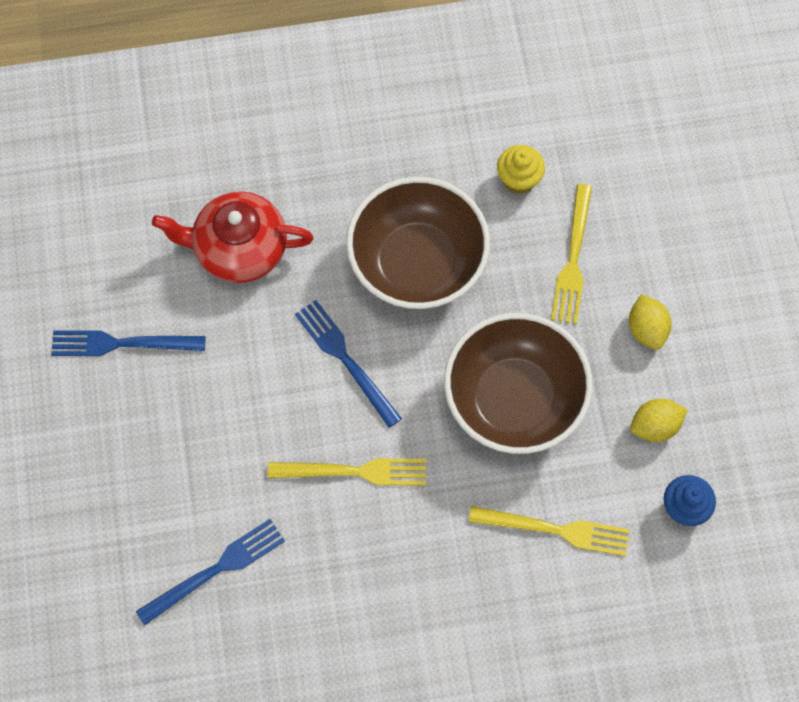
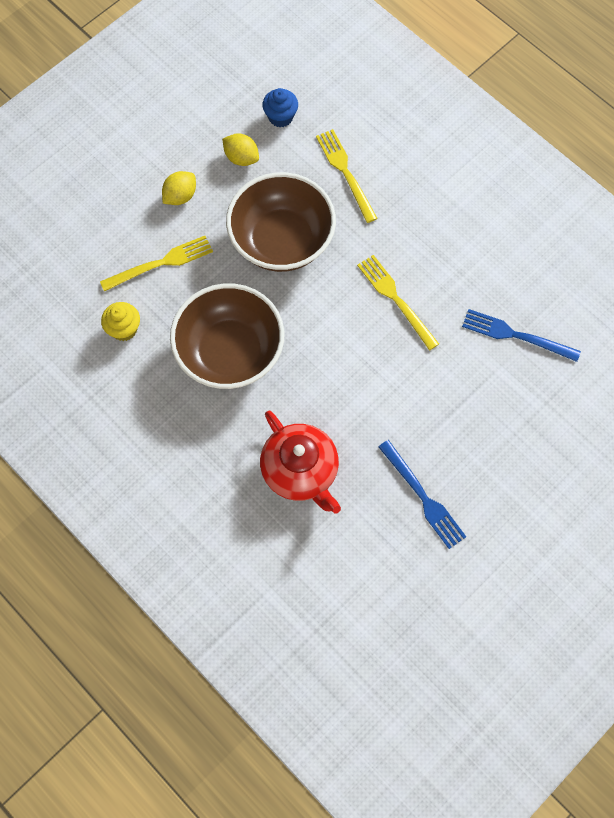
camera: 125 degrees left, 0 degrees up
(345, 359) = (328, 351): blue fork -> none

